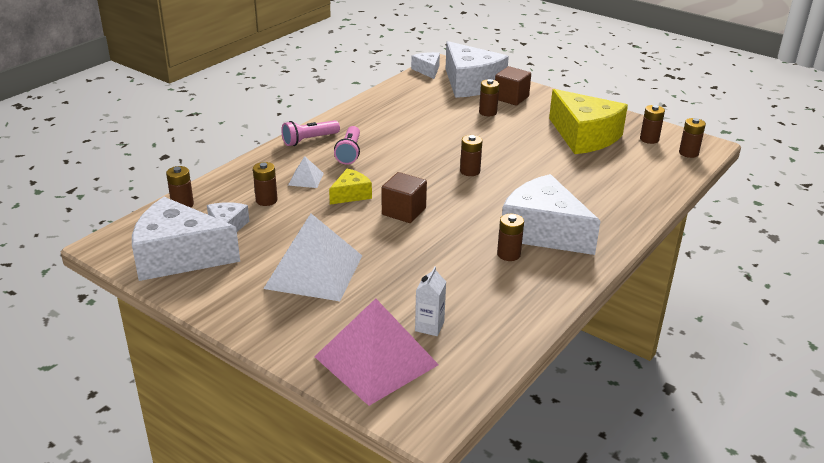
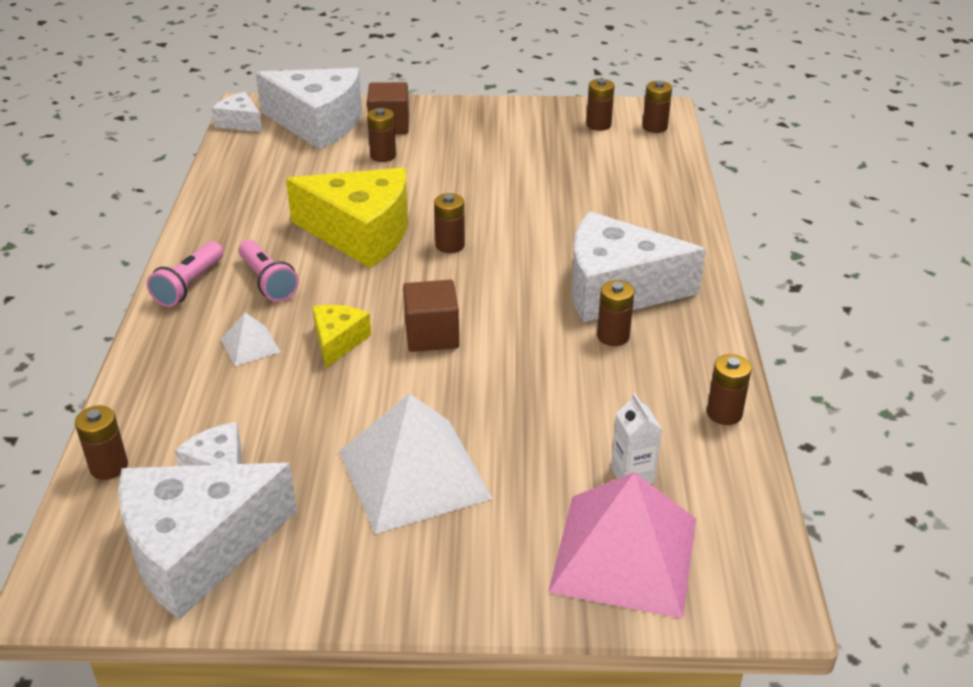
camera: 35 degrees left, 5 degrees up
(266, 200) = (230, 402): brown battery -> brown battery (724, 413)
(584, 136) = (527, 147): yellow cheese -> yellow cheese (361, 233)

